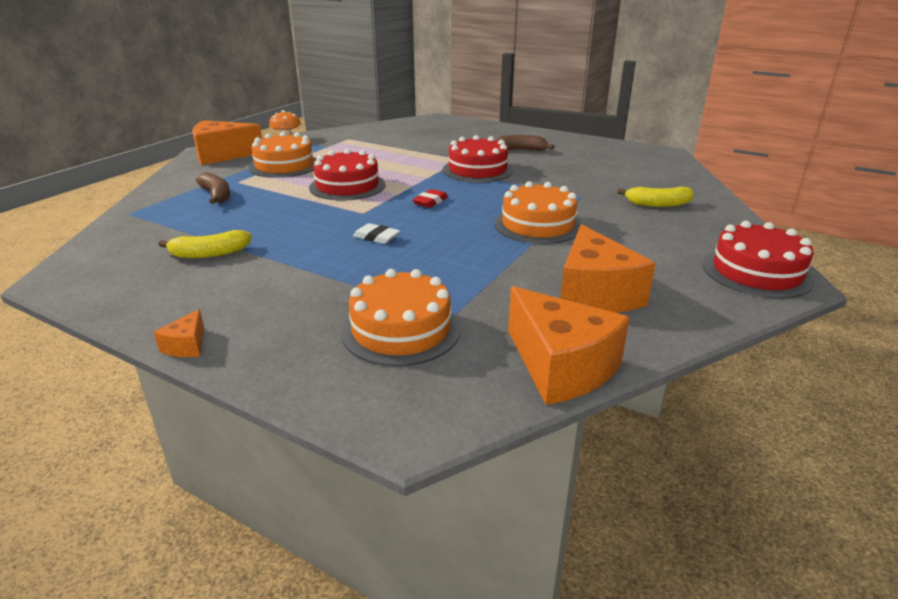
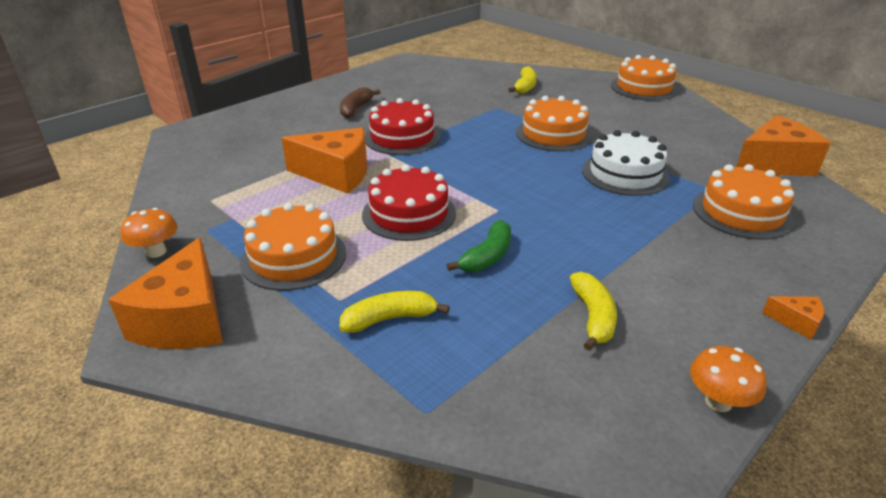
camera: 75 degrees left, 5 degrees up
(98, 300) = (718, 401): none -> orange mushroom
(216, 195) = (390, 319): brown banana -> yellow banana
(290, 214) = (487, 257): none -> green banana
(376, 237) = (565, 208): white eraser -> none
(430, 202) = (481, 171): red eraser -> none
(463, 262) = (625, 174): none -> white cake
(594, 294) = (676, 137): orange cheese -> orange cheese (336, 174)
(756, 272) = (644, 88): red cake -> orange cake

